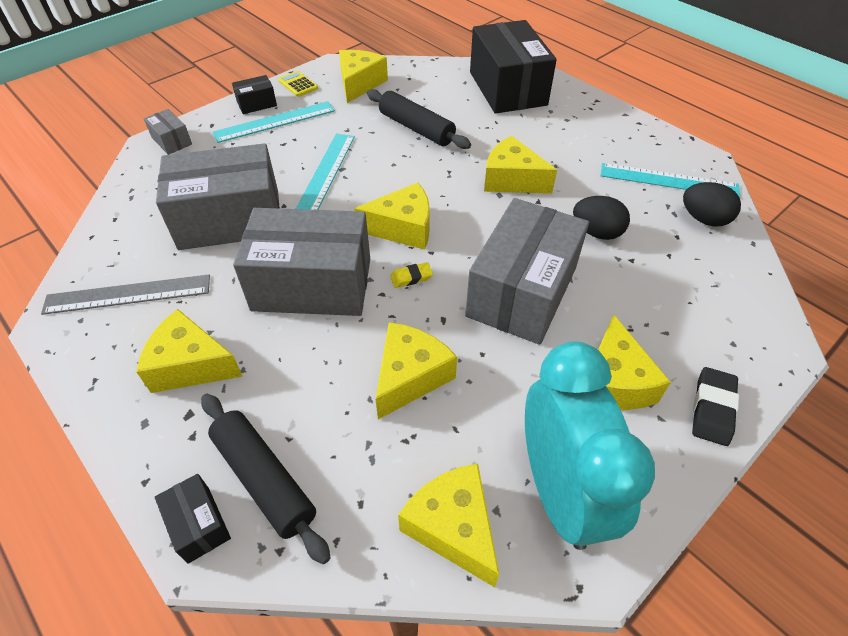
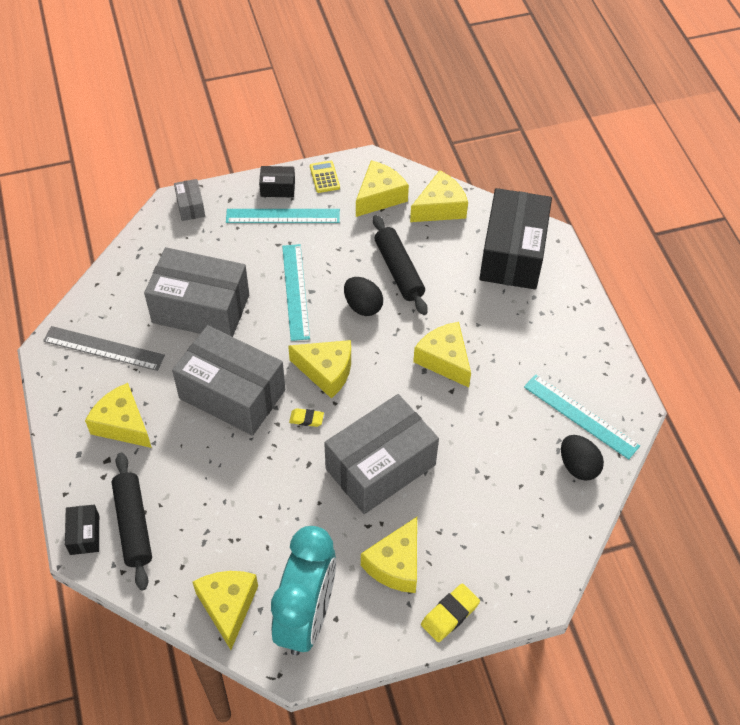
camera: 25 degrees right, 5 degrees up
(325, 173) = (295, 291): turquoise ruler -> turquoise ruler turned 45 degrees counterclockwise
(410, 376) = (259, 497): yellow cheese -> yellow cheese (440, 208)
(596, 232) = (477, 440): black egg -> black egg (363, 306)
(712, 409) = (450, 614): black eraser -> yellow eraser

